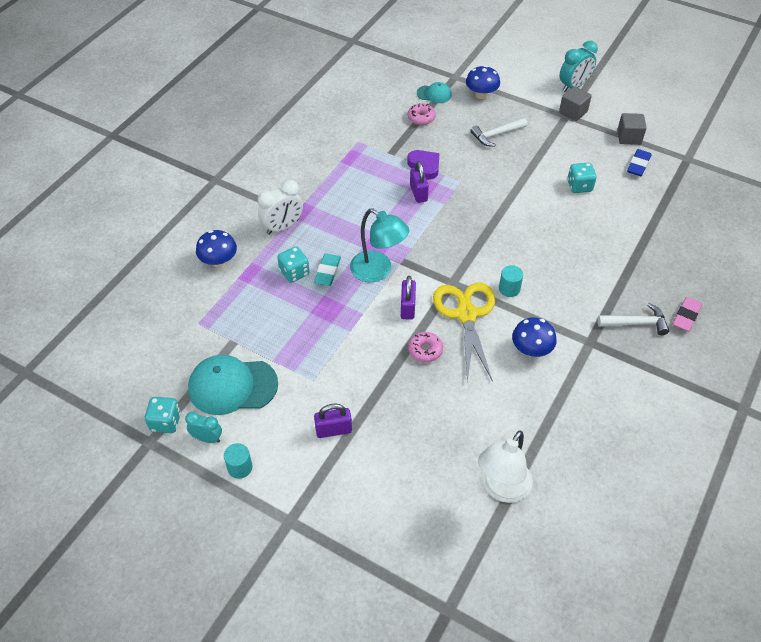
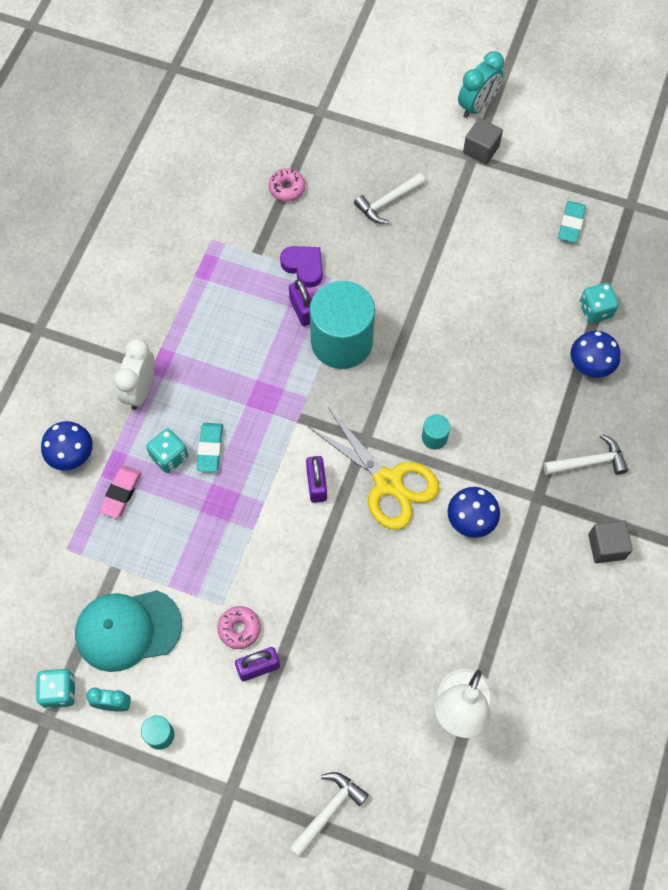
camera: 10 degrees left, 15 degrees up
(282, 227) = (141, 390): white clock -> white clock turned 150 degrees clockwise
(372, 550) = (329, 810): none -> white hammer
(378, 271) = (272, 437): turquoise lamp -> none
(425, 350) = (347, 541): pink donut -> pink donut (239, 629)
(434, 94) = (298, 146): turquoise cap -> none
(445, 216) = (341, 342): none -> turquoise cylinder
(466, 314) = (388, 482): yellow scissors -> yellow scissors turned 150 degrees clockwise
(481, 94) = (359, 137): blue mushroom -> blue mushroom (590, 364)
(579, 186) = (501, 269): turquoise dice -> turquoise dice (595, 310)
(629, 137) = (555, 181): grey cube -> grey cube (606, 546)
(638, 165) = (571, 224): blue eraser -> turquoise eraser
(686, 316) = (646, 442): pink eraser -> pink eraser (121, 493)

